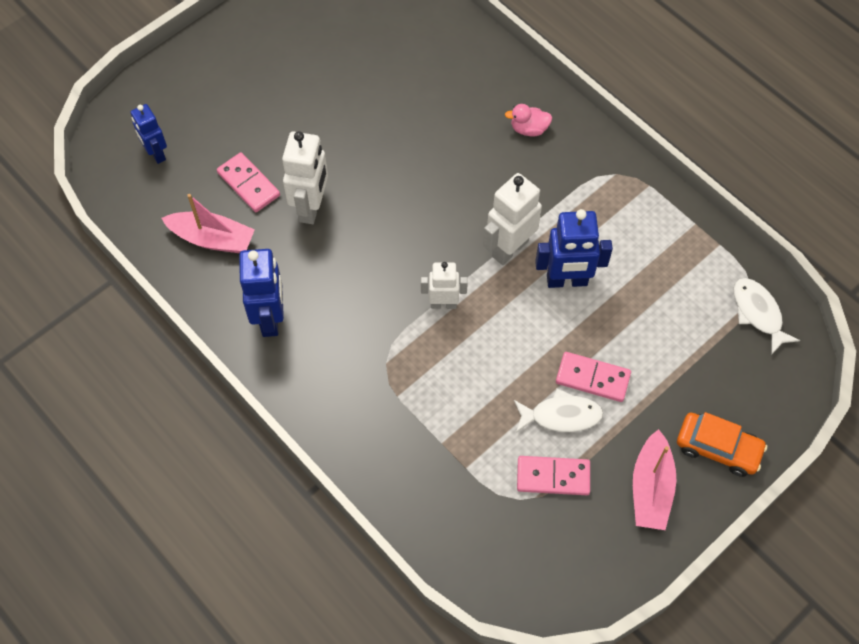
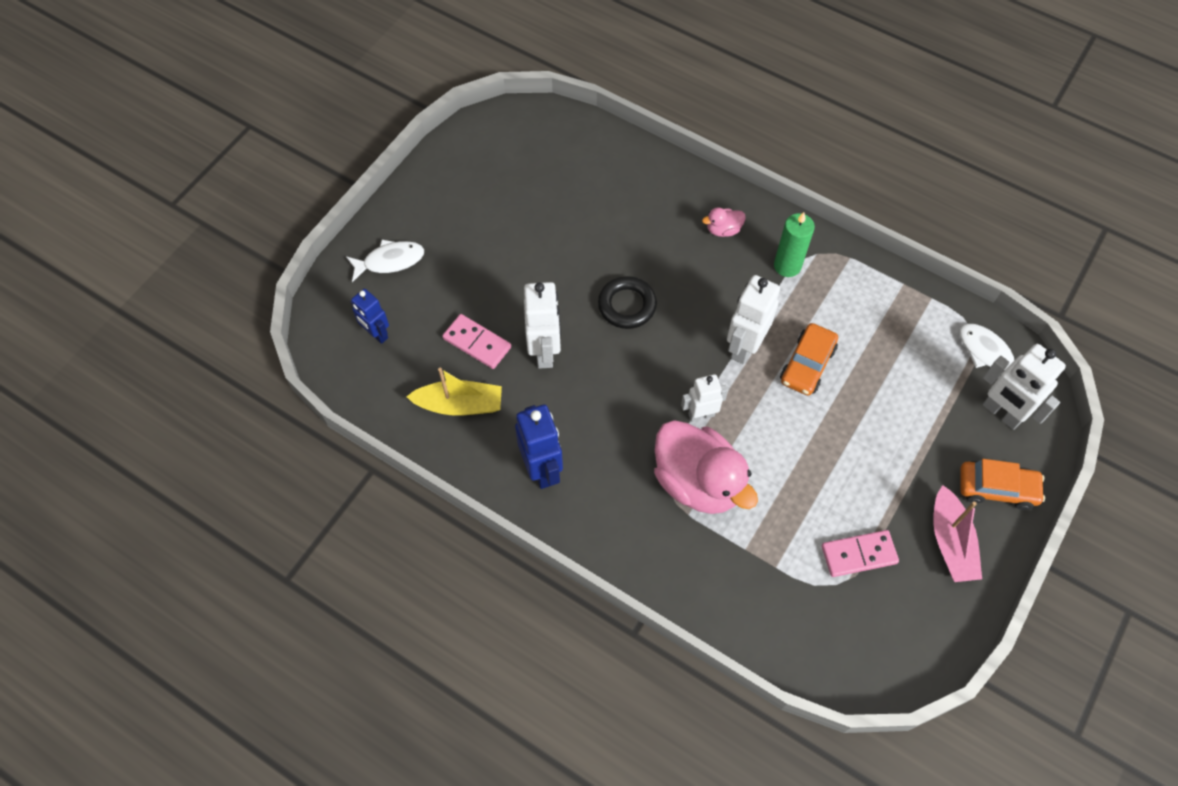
camera: 15 degrees left, 0 degrees up
(212, 239) = (459, 405): pink boat -> yellow boat
(406, 181) = (627, 305): none -> black ring
(417, 368) = (698, 482): none -> pink duck
(561, 416) = (846, 494): white fish -> white fish (390, 261)
(567, 281) = (807, 365): blue robot -> orange car
(581, 179) = (787, 266): none -> green candle
(592, 378) = (862, 451): pink domino -> none
(750, 375) = (1001, 413): none -> white robot

